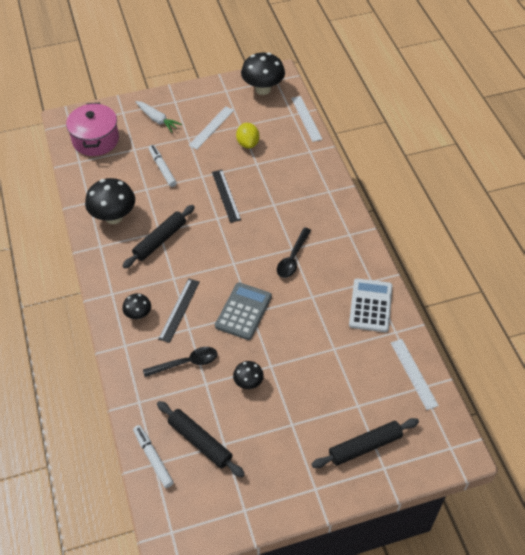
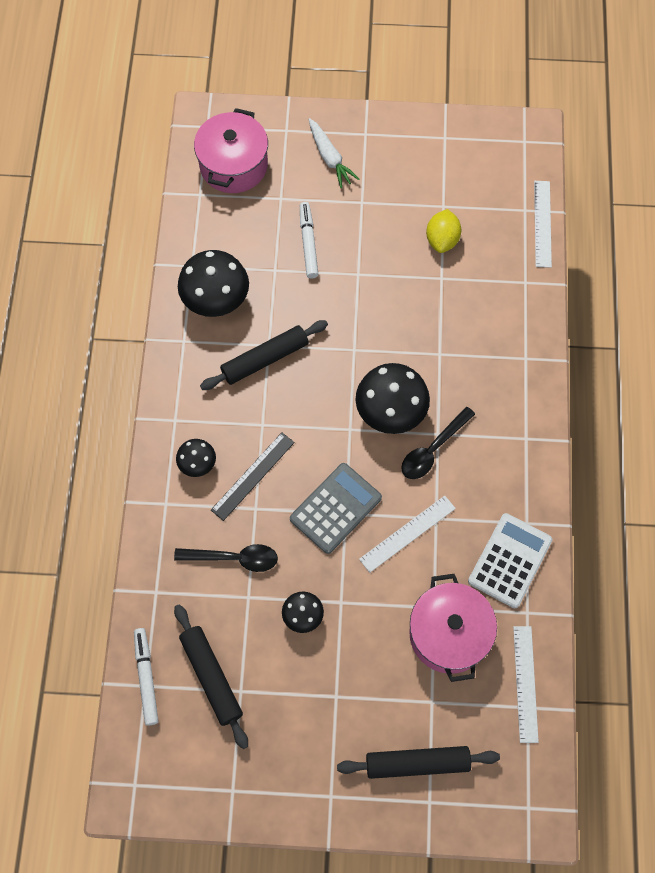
camera: 20 degrees right, 15 degrees up
(211, 127) = (401, 196): white ruler -> white ruler (407, 533)
(226, 195) = (379, 317): black ruler -> none
(263, 89) = (499, 152): black mushroom -> black mushroom (390, 413)
(351, 361) = (449, 634): none -> pink pot

